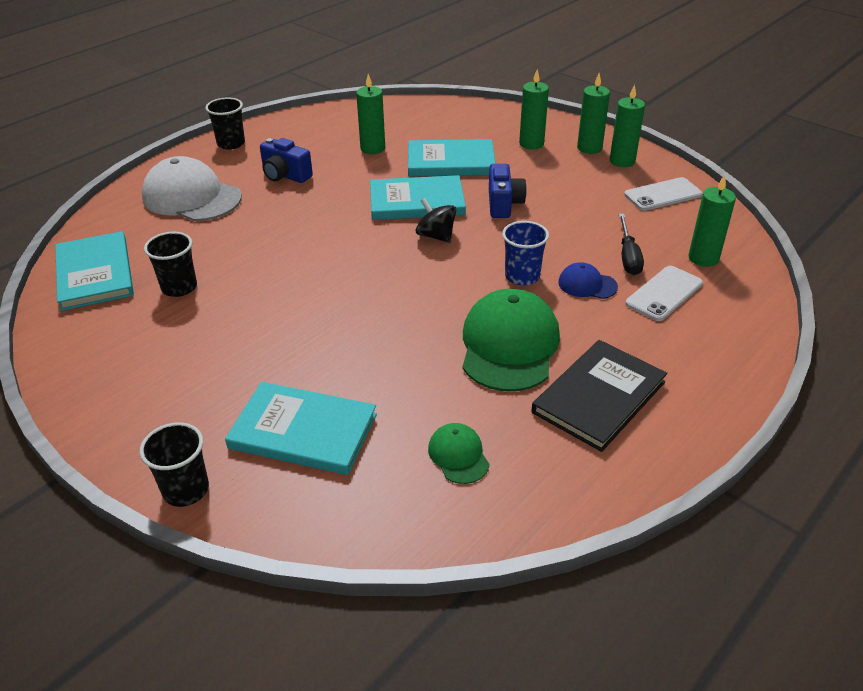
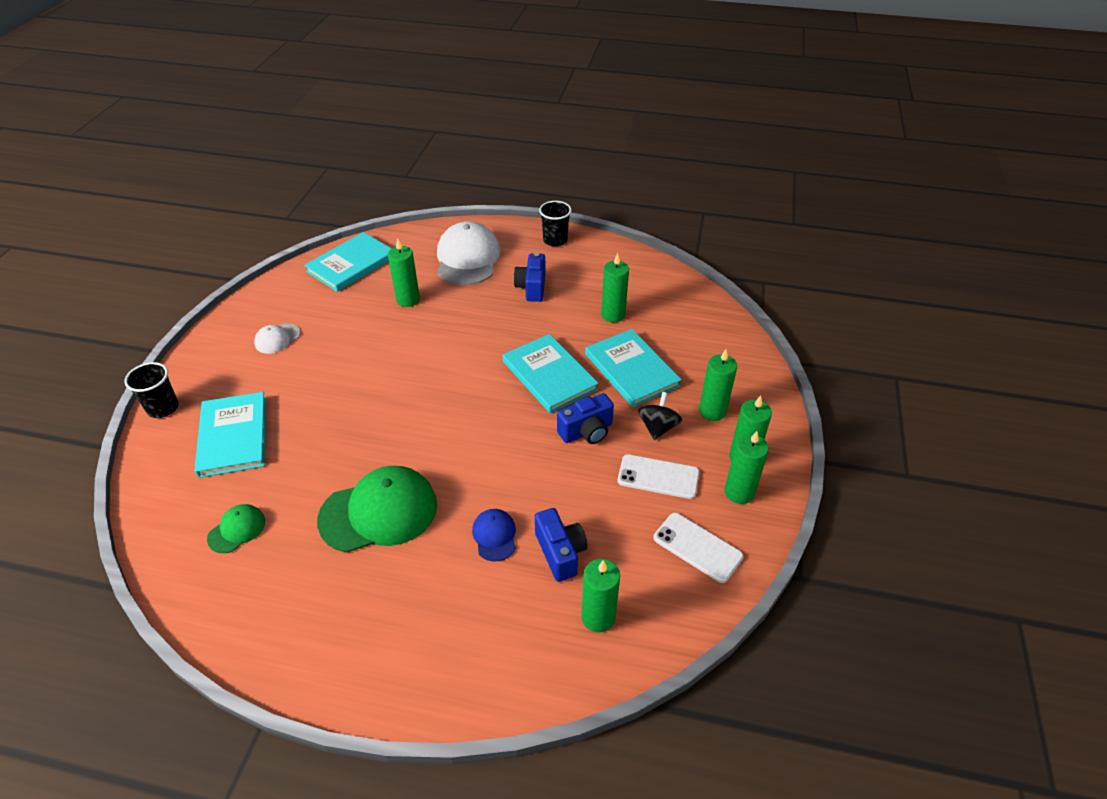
camera: 60 degrees right, 5 degrees up
(163, 360) = (277, 339): none -> white cap
(179, 287) = (357, 307): black cup -> none
(211, 250) = (408, 300): none -> green candle
(436, 236) = (505, 408): black spinning top -> black spinning top (657, 427)
(522, 276) = (480, 486): blue cup -> none
(599, 397) = (338, 596): black book -> none
(628, 256) = (560, 552): black screwdriver -> blue camera
(664, 294) = (514, 600): white phone -> white phone (658, 477)

